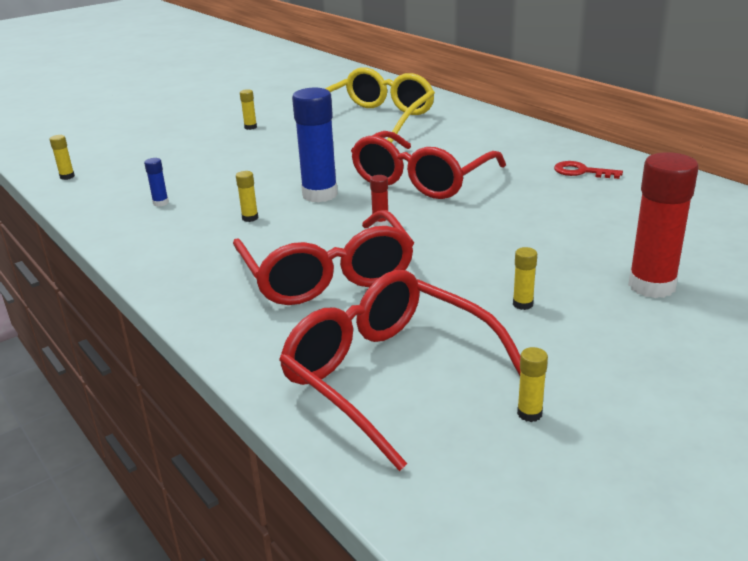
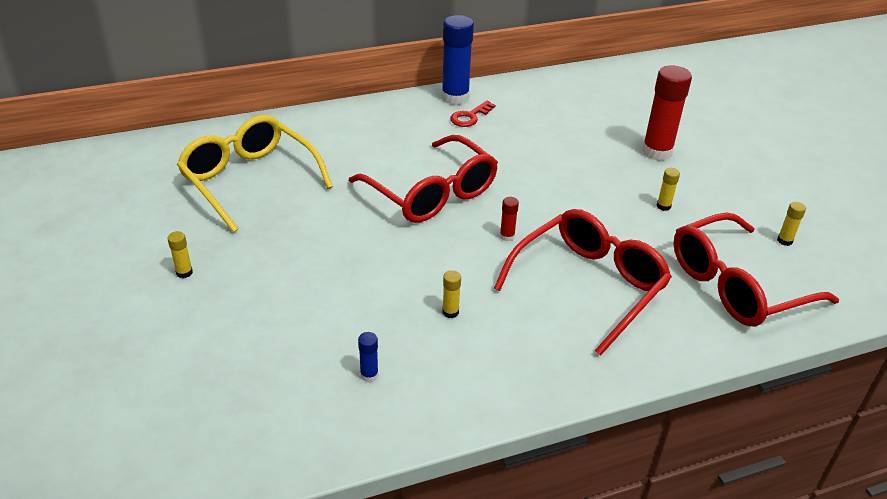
camera: 75 degrees left, 10 degrees up
(67, 177) = (215, 463): yellow glue stick -> none
(320, 195) = (424, 258): blue glue stick -> blue glue stick (455, 97)
(327, 276) = (589, 285): red glasses -> red glasses turned 45 degrees counterclockwise

